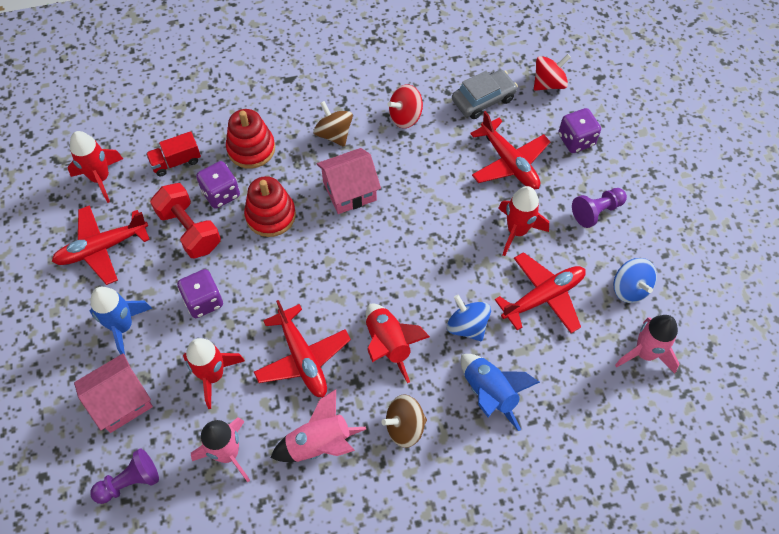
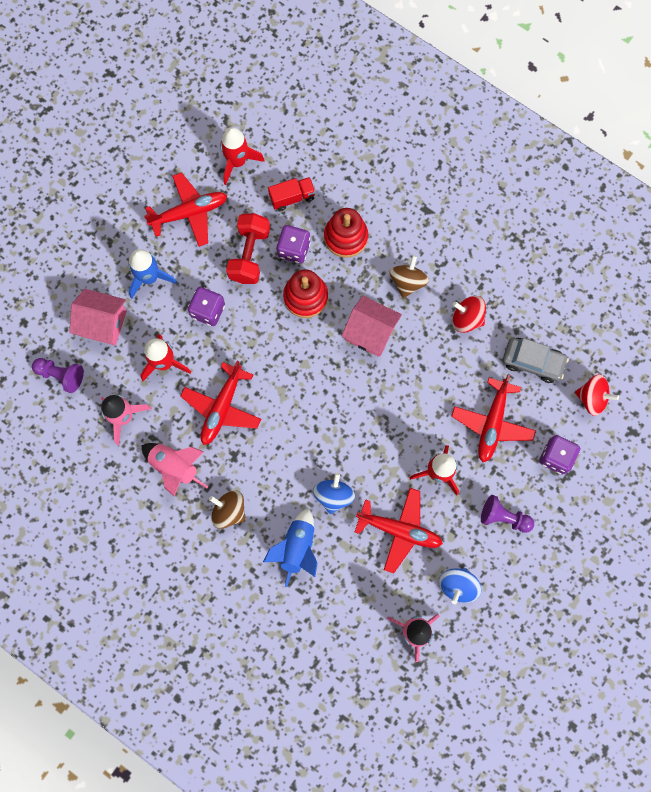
camera: 50 degrees right, 15 degrees up
(102, 248) = (190, 213): red plane -> red plane turned 135 degrees clockwise
(176, 162) = (292, 197): red truck -> red truck turned 135 degrees clockwise
(388, 344) = (277, 455): red rocket -> none

